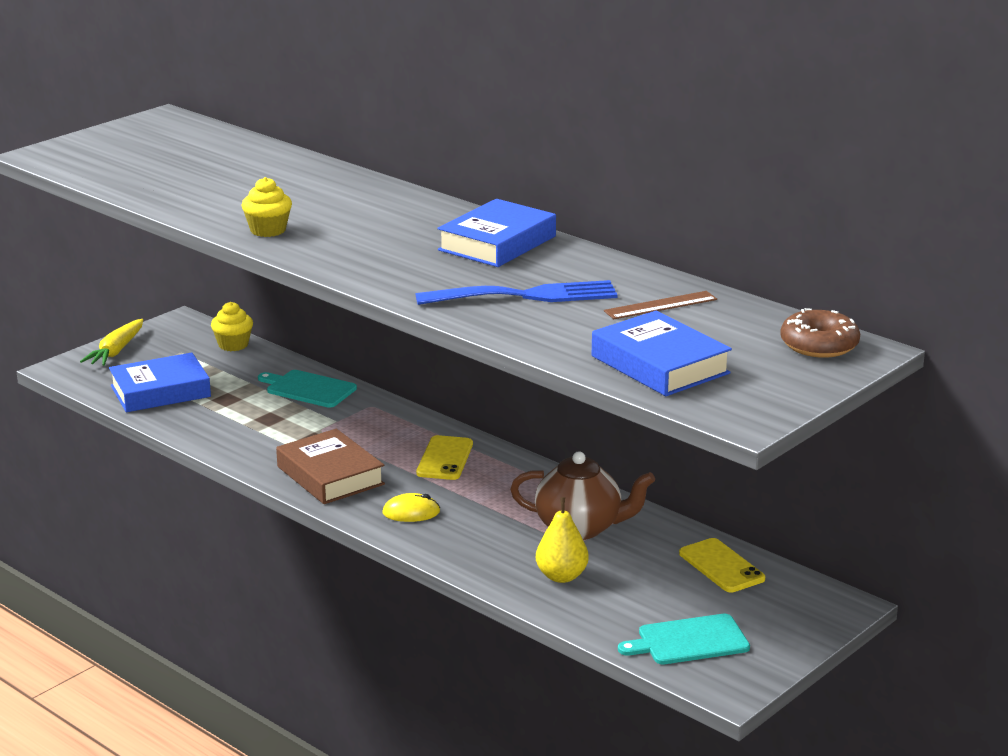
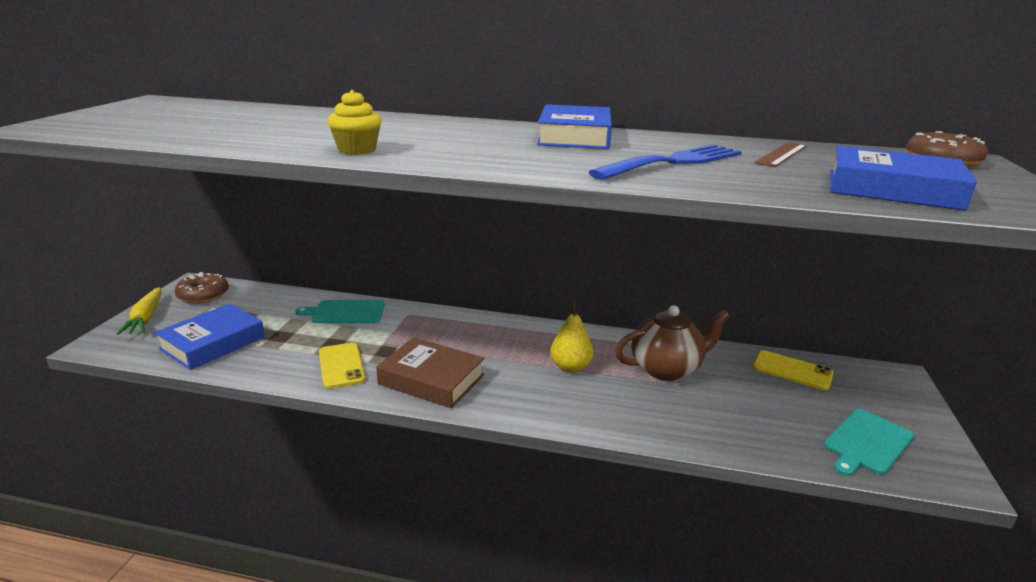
camera: 30 degrees left, 0 degrees up
(183, 337) = (203, 295): none -> brown donut
(233, 345) = (253, 292): yellow cupcake -> none
(411, 512) = (531, 394): yellow mouse -> none
(445, 459) = (507, 341): yellow phone -> yellow phone (341, 366)
(561, 576) = (708, 415): yellow pear -> yellow pear (570, 367)

